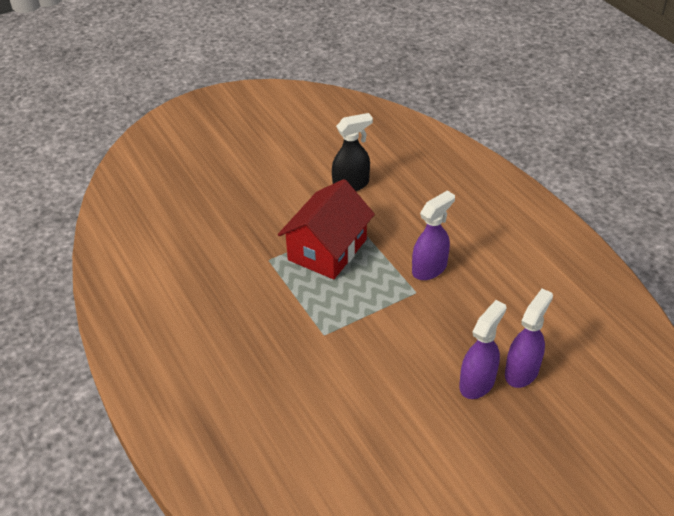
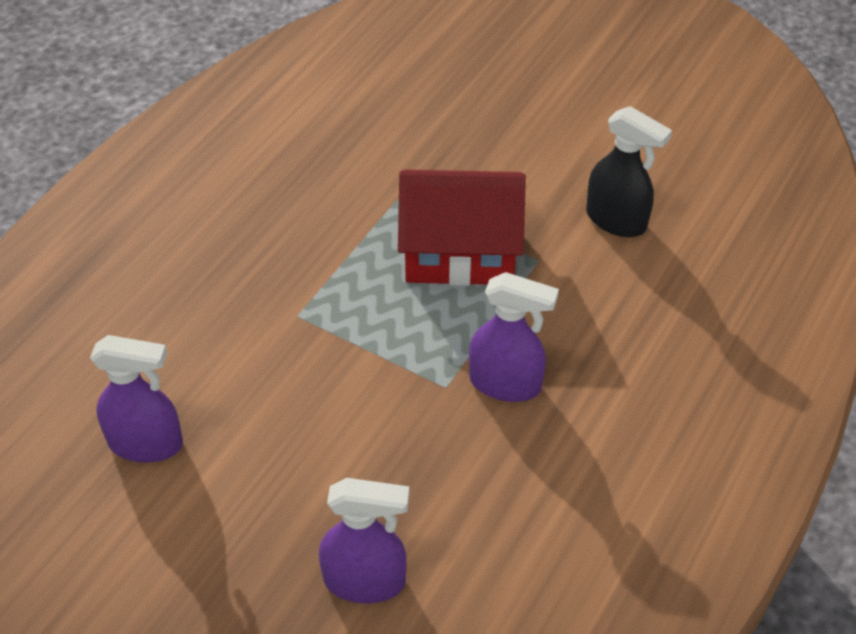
camera: 60 degrees right, 5 degrees up
(477, 382) = (310, 529): purple spray bottle -> purple spray bottle (146, 444)

